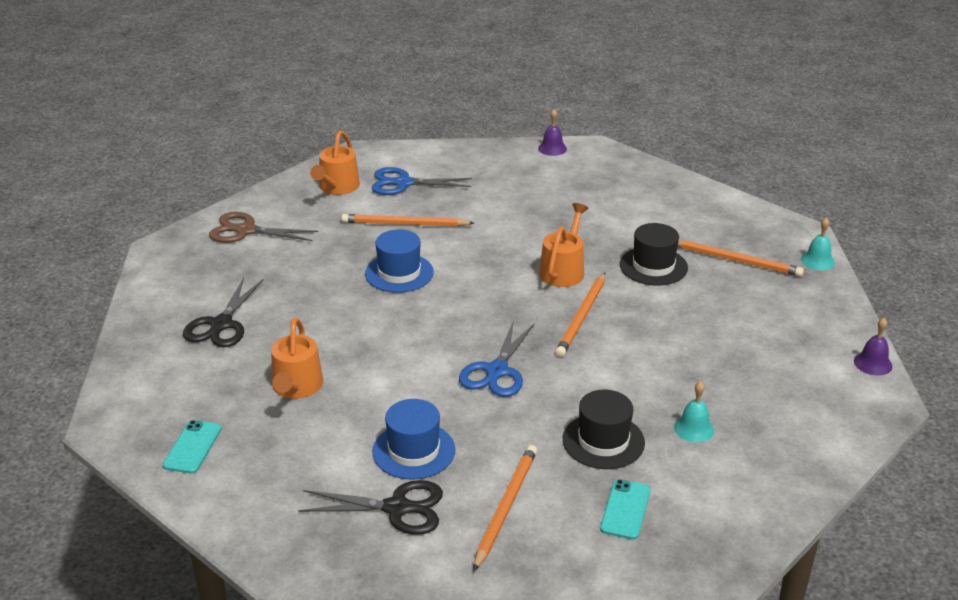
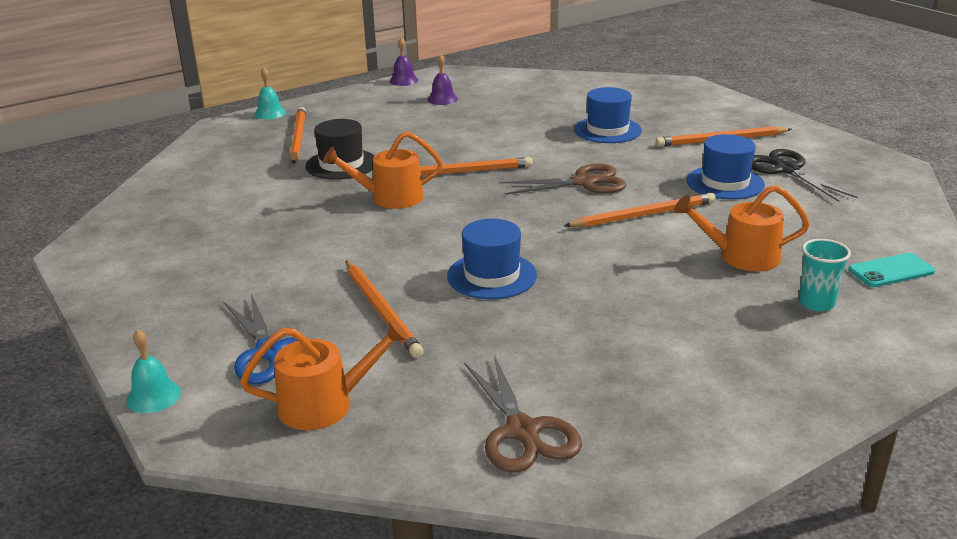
camera: 120 degrees left, 5 degrees down
(208, 385) = (816, 303): none -> turquoise cup
(221, 324) = (726, 344): black scissors -> none
(296, 387) = (741, 257): orange watering can -> orange watering can turned 150 degrees counterclockwise
(407, 374) = (643, 215): none -> orange pencil
(497, 371) = (584, 182): blue scissors -> brown scissors
(552, 148) = (93, 277): purple bell -> purple bell (442, 99)
(603, 441) = (607, 130): black hat -> blue hat
(625, 509) = (661, 111): turquoise phone -> none
(694, 428) = (551, 110): turquoise bell -> turquoise bell (153, 396)

